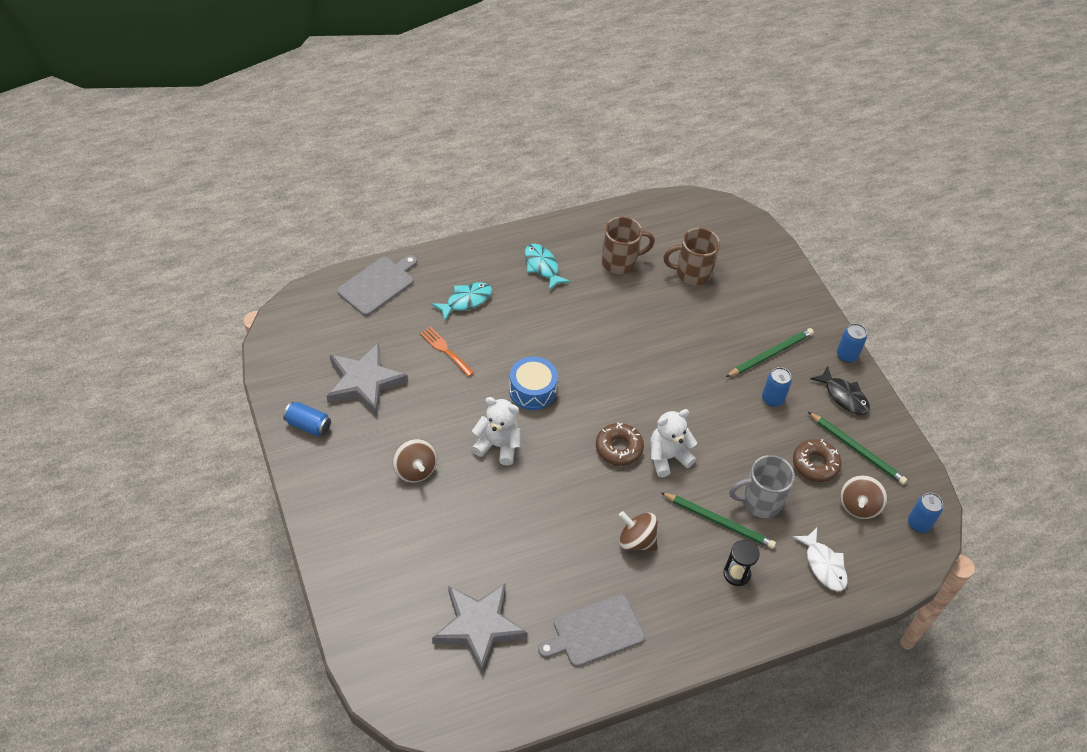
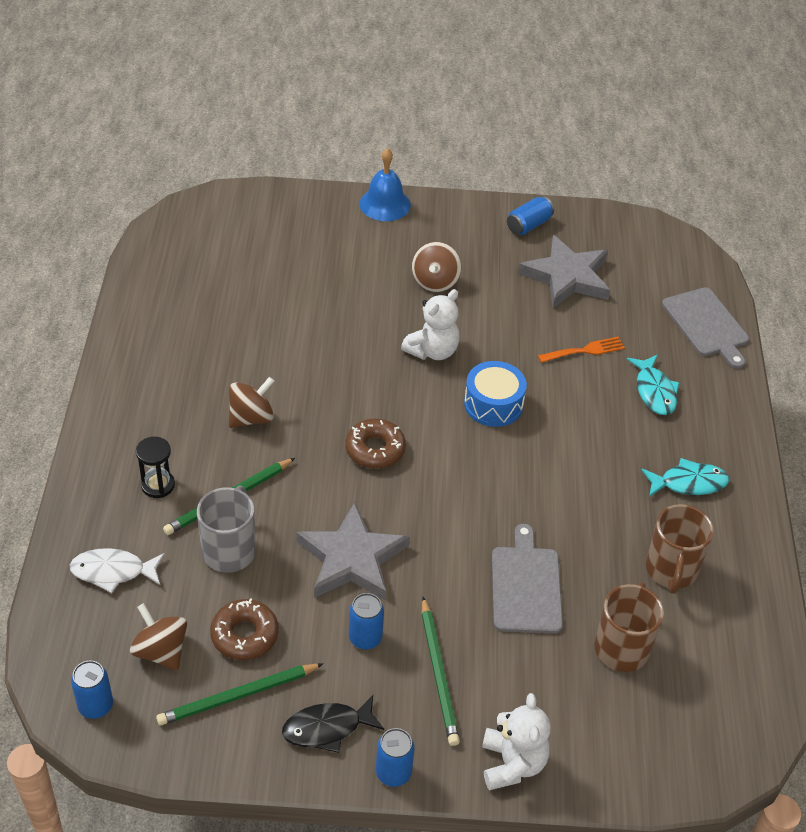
camera: 115 degrees right, 5 degrees down
(327, 544) = (385, 204): none -> blue bell
(415, 470) = (435, 281): brown spinning top -> brown spinning top turned 75 degrees counterclockwise
(478, 626) = (237, 272): grey star -> grey star (352, 558)
(595, 632) = (175, 347): grey cutting board -> grey cutting board (526, 586)
(667, 457) = (338, 488): white teddy bear -> white teddy bear (512, 763)

